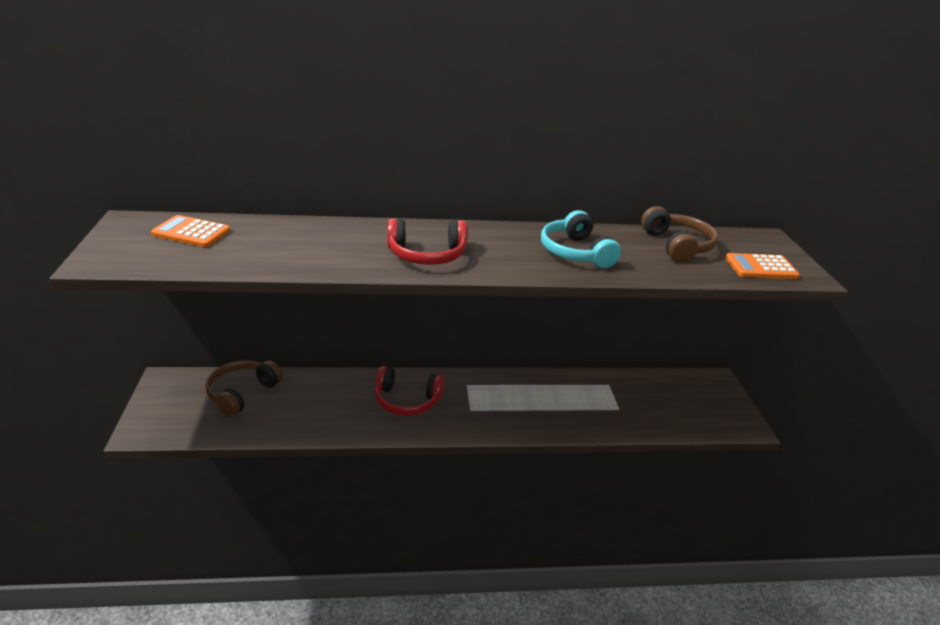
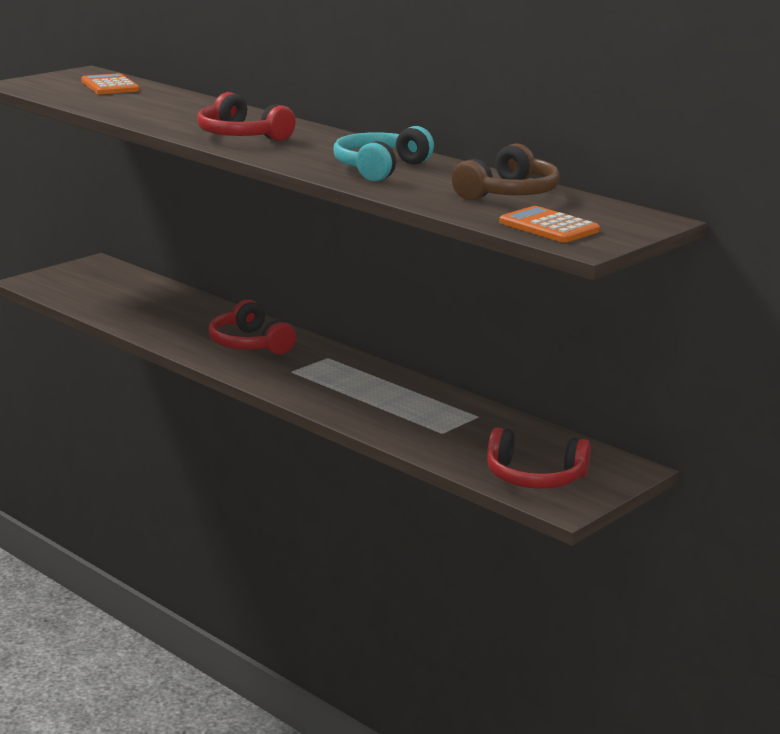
camera: 50 degrees right, 10 degrees down
(242, 393) = (134, 290): brown headphones -> none
(705, 414) = (534, 477): none -> red headphones

